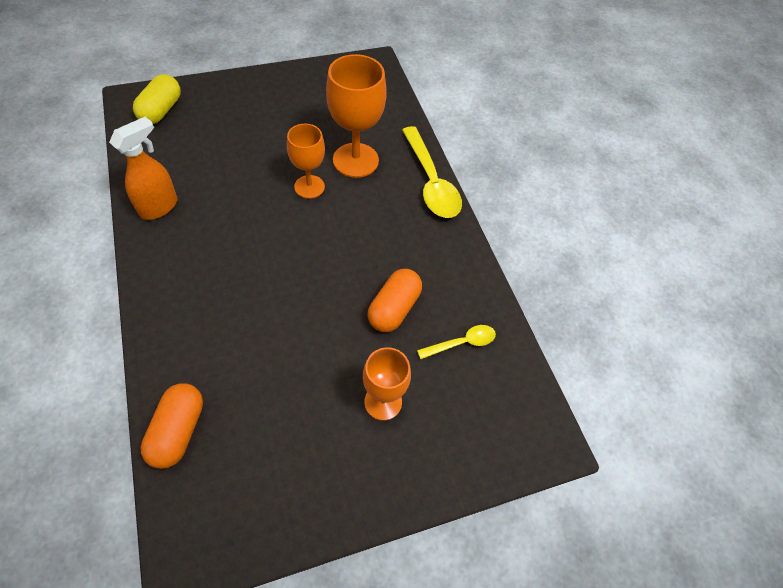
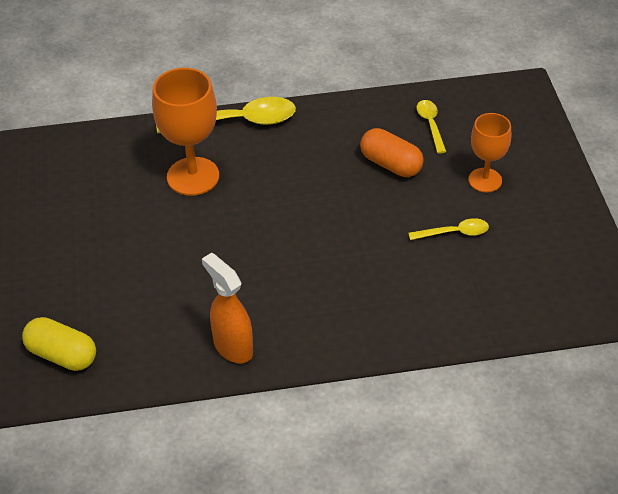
camera: 75 degrees left, 10 degrees down
(178, 431) = (508, 317): orange capsule -> none
(300, 373) = (454, 233): none -> yellow spoon
(309, 187) = (225, 216): orange goblet -> none

